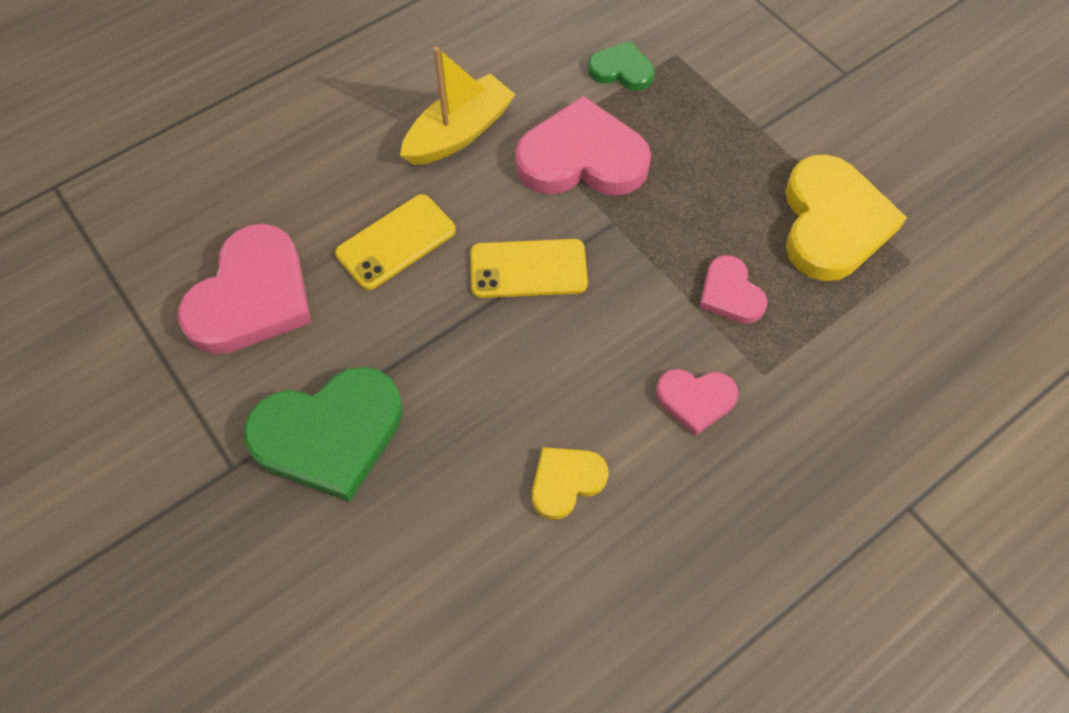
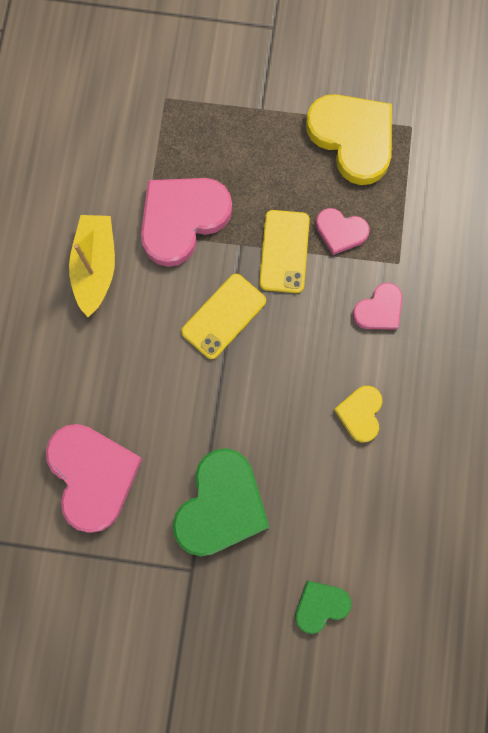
camera: 45 degrees left, 15 degrees up
(396, 242) = (135, 368): yellow phone -> yellow phone (284, 251)
(621, 70) = (145, 138): green heart -> green heart (320, 605)

